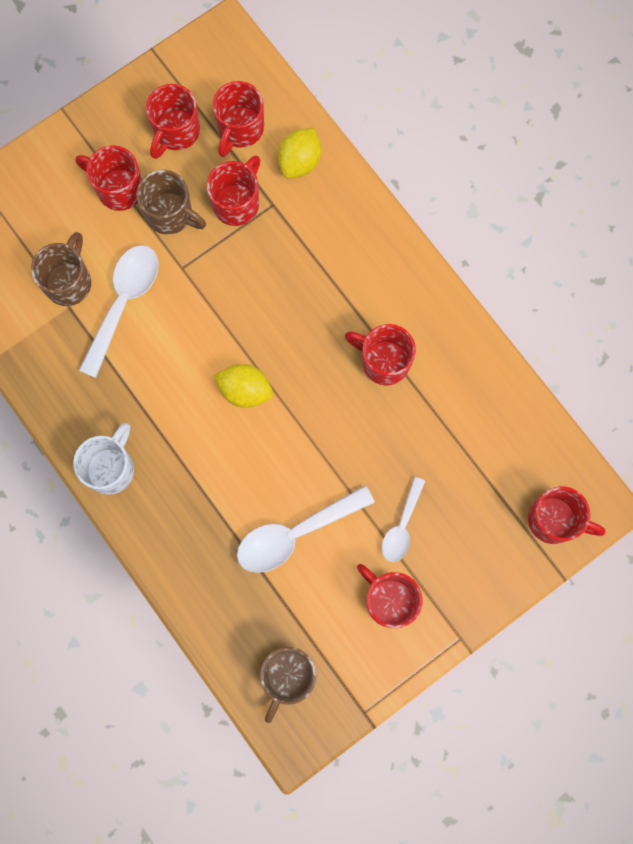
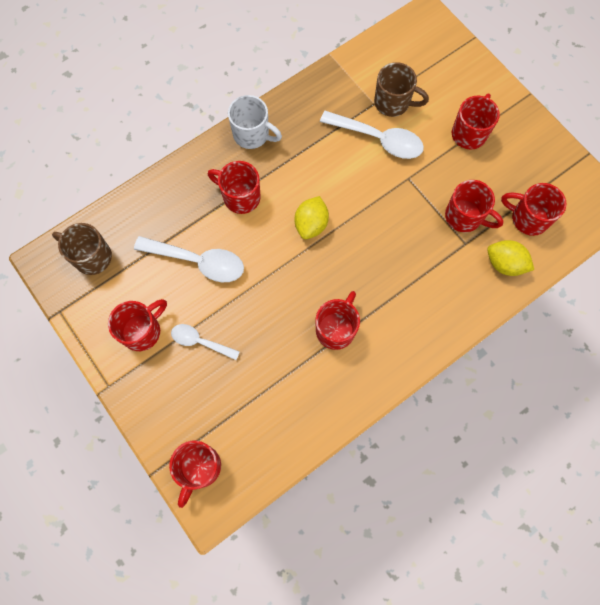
camera: 90 degrees right, 5 degrees down
(171, 214) = (451, 169): brown mug -> none
(176, 132) = (520, 171): red mug -> red mug (240, 197)
(295, 534) = (198, 261): white spoon -> white spoon turned 135 degrees clockwise

